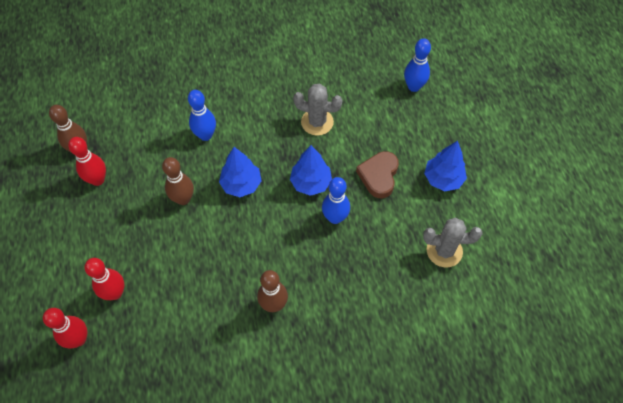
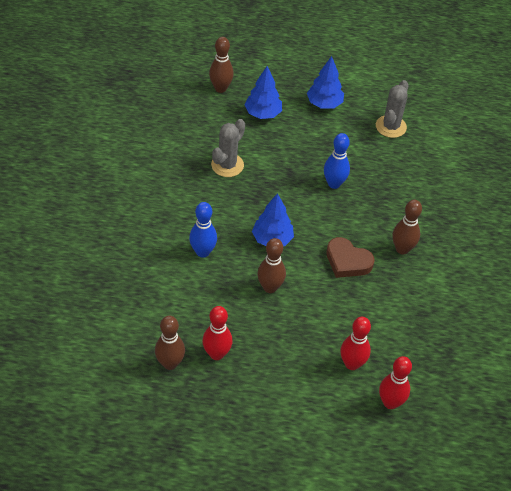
camera: 75 degrees left, 10 degrees down
(311, 183) = (291, 189): blue tree -> blue tree (263, 113)
(379, 176) = (304, 142): brown heart -> brown heart (347, 261)
(413, 87) = (220, 88): blue bowling pin -> brown bowling pin

